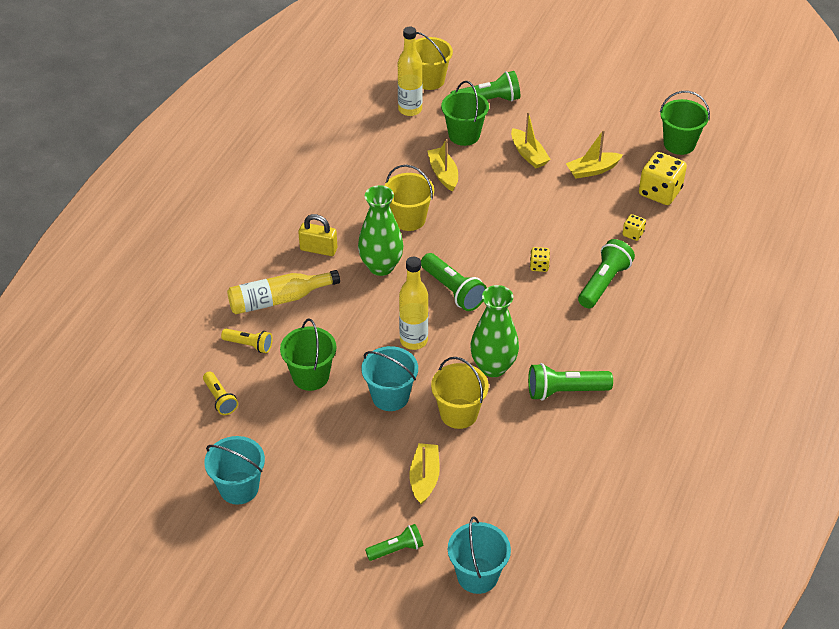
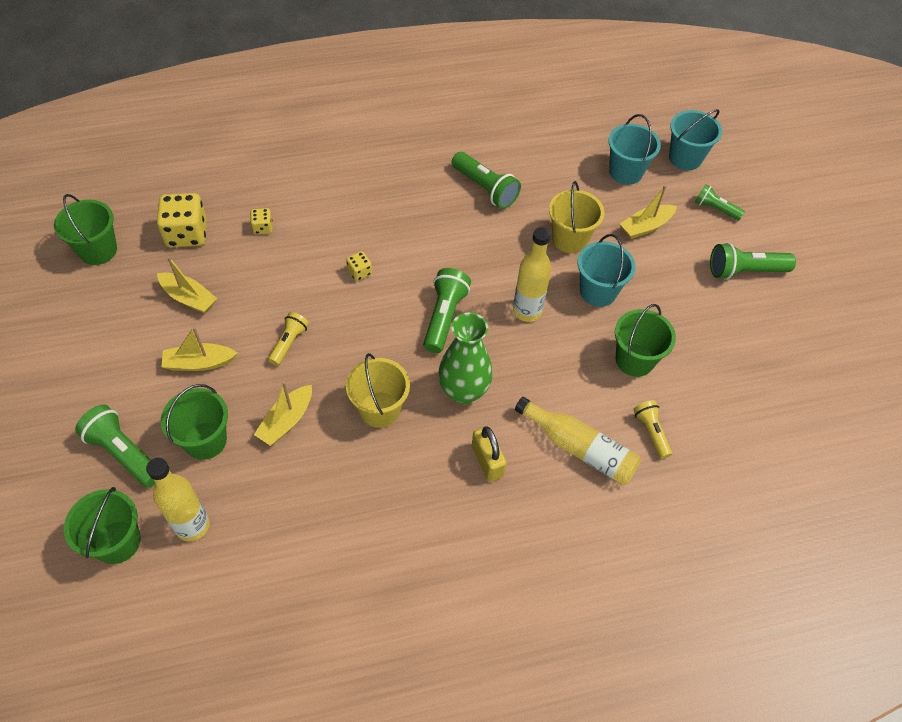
camera: 130 degrees left, 10 degrees up
(220, 399) = (723, 410): yellow flashlight -> yellow flashlight (289, 343)
(239, 488) = (778, 333): turquoise bucket -> turquoise bucket (625, 172)
(429, 80) = (117, 542): yellow bucket -> green bucket
(493, 367) = (503, 243): green vase -> none
(528, 154) = (199, 363): yellow boat -> yellow boat turned 120 degrees counterclockwise
(603, 283) = (343, 219): green flashlight -> green flashlight (745, 271)

